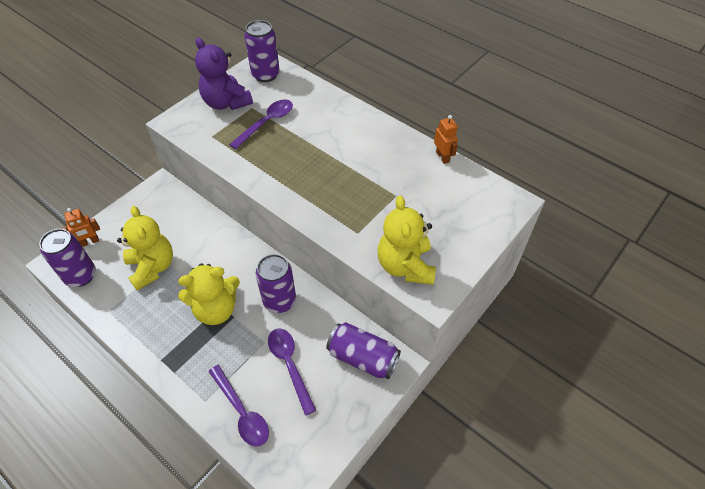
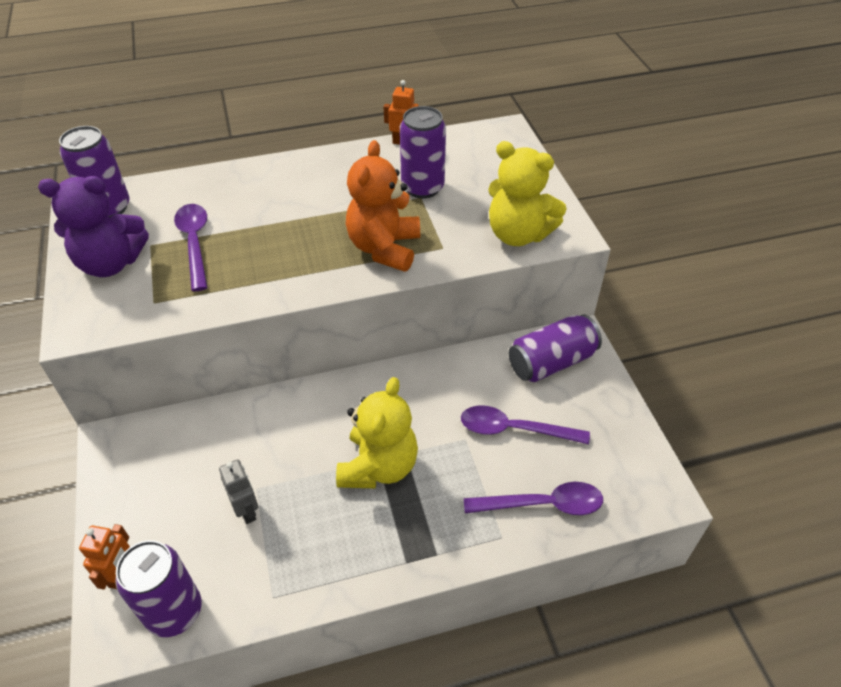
camera: 55 degrees left, 5 degrees down
(152, 267) = (247, 510): yellow teddy bear -> grey robot
(279, 301) = (420, 398): purple can -> purple can (422, 187)
(332, 204) = (384, 248): none -> orange teddy bear

